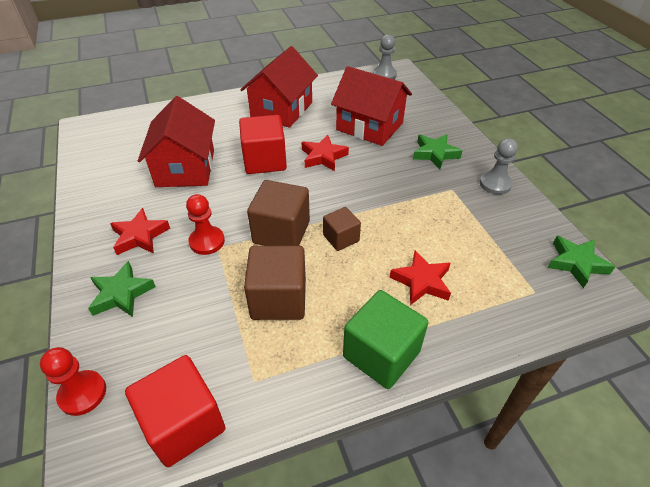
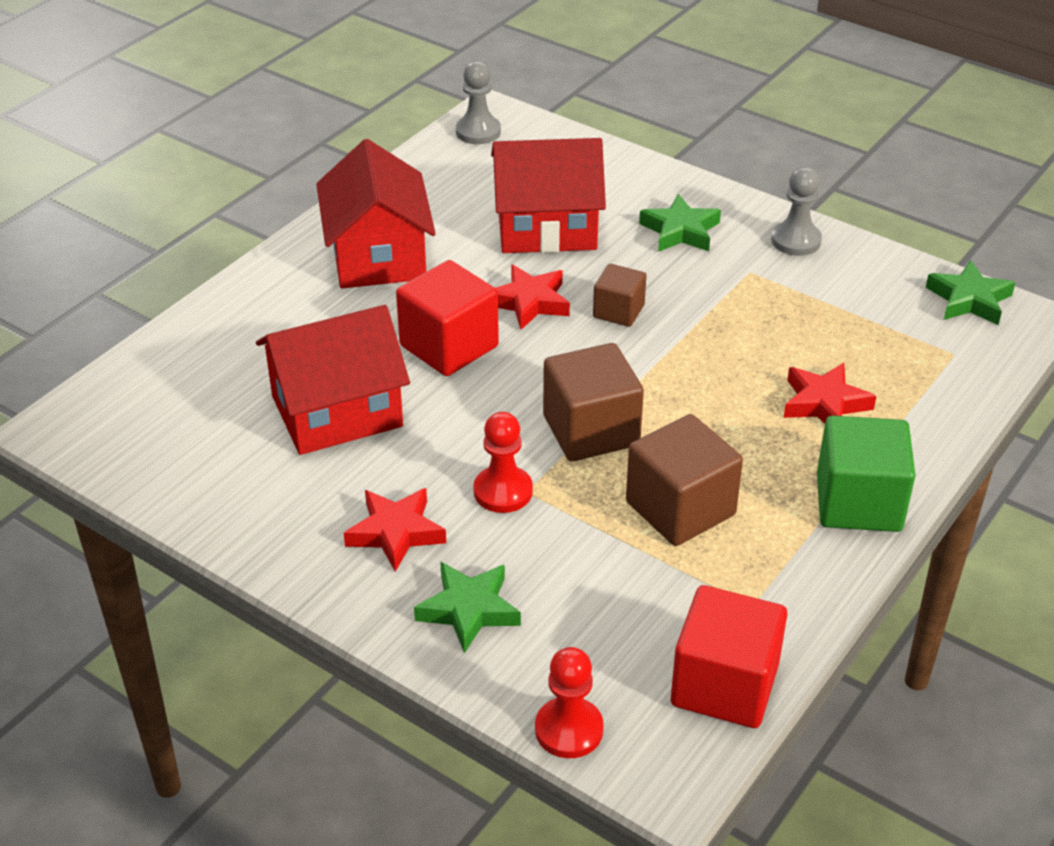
camera: 35 degrees left, 5 degrees down
(185, 168) = (337, 411): red house -> red house turned 75 degrees counterclockwise
(341, 238) = (676, 400): brown cube -> brown cube (618, 311)

